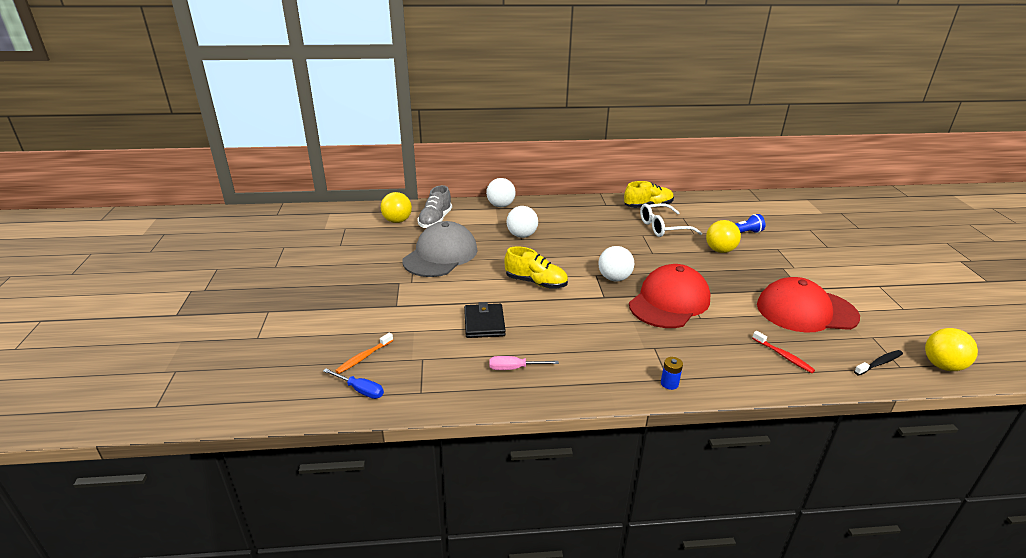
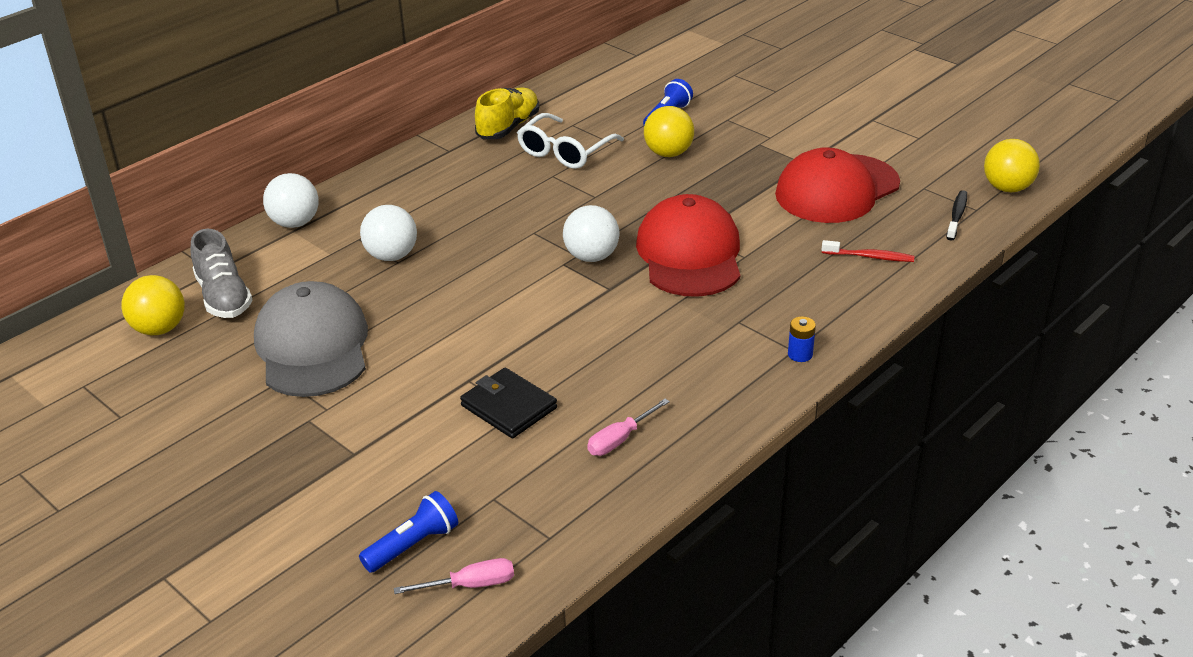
camera: 40 degrees left, 5 degrees up
(360, 390) = (470, 585): blue screwdriver -> pink screwdriver
(364, 357) = (413, 545): orange toothbrush -> blue flashlight
(536, 282) = (502, 315): yellow shoe -> none

